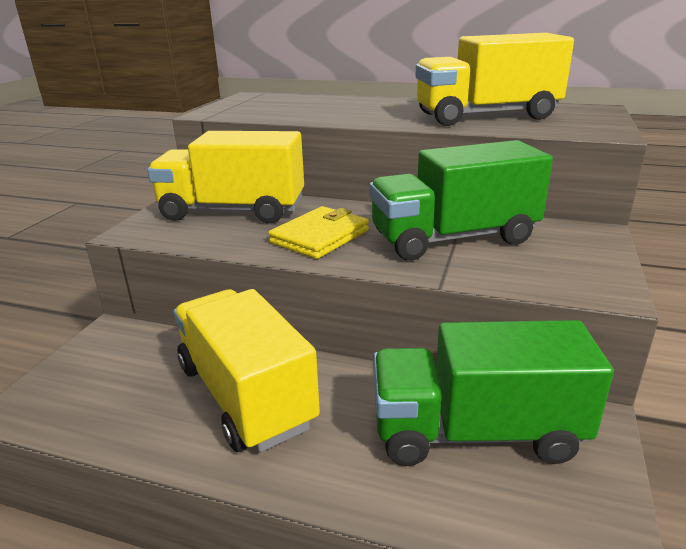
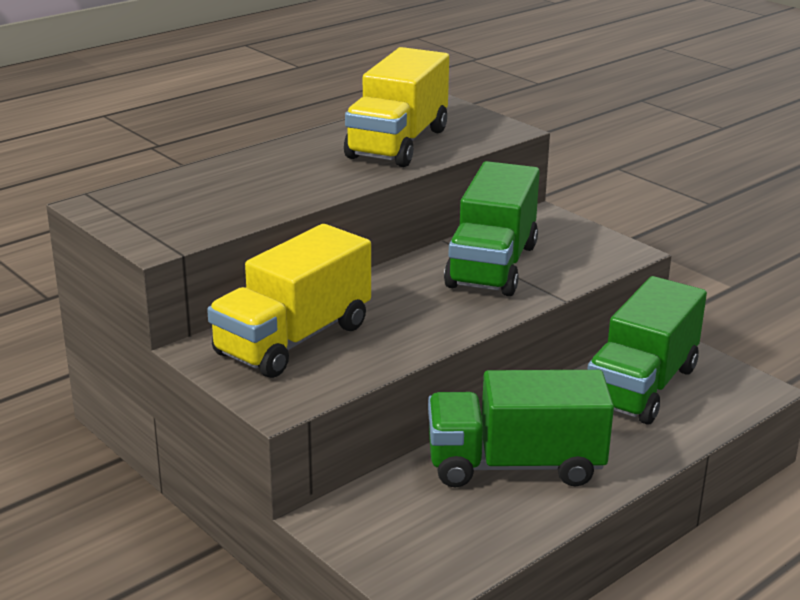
camera: 60 degrees left, 0 degrees up
(245, 395) = (515, 465): yellow truck -> green truck
(320, 236) = (417, 315): yellow wallet -> none

